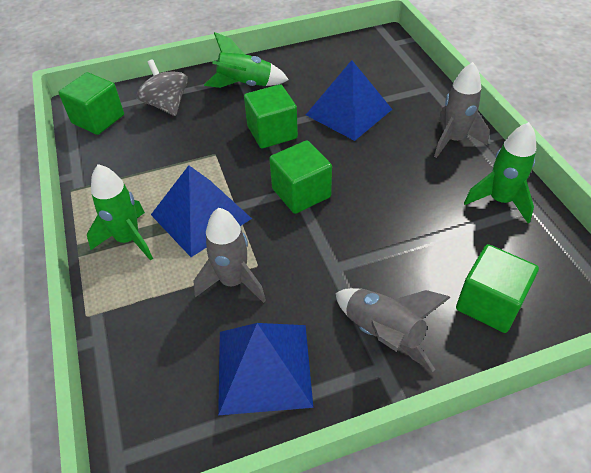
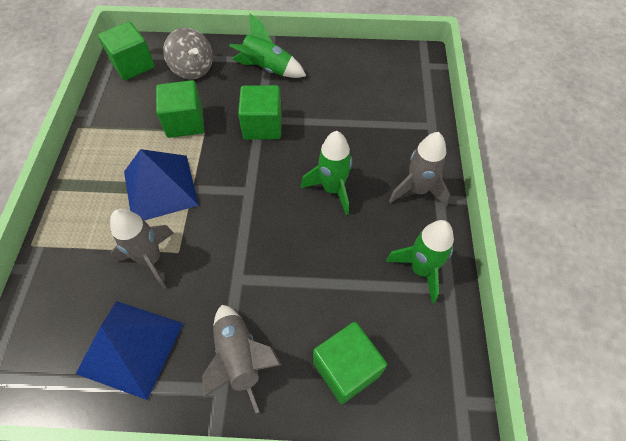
camera: 20 degrees right, 10 degrees up
(128, 239) = (95, 188): green rocket -> green rocket (332, 189)
(167, 105) = (193, 69): grey spinning top -> grey spinning top turned 150 degrees clockwise
(301, 193) = (252, 195): green cube -> green cube (185, 122)
(348, 112) = (340, 127): blue pyramid -> none

